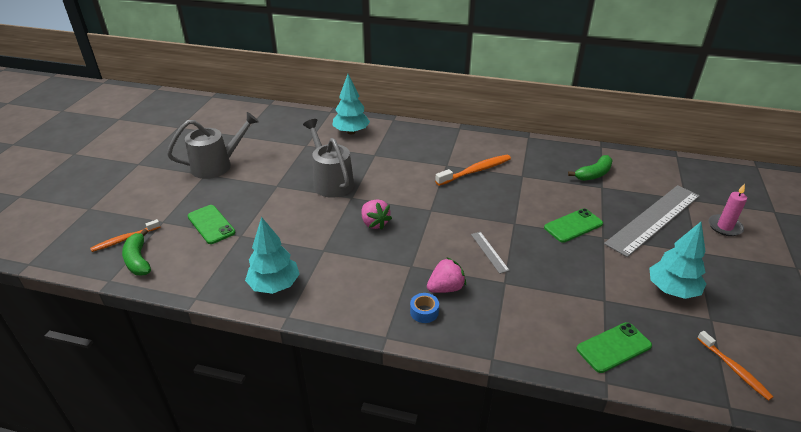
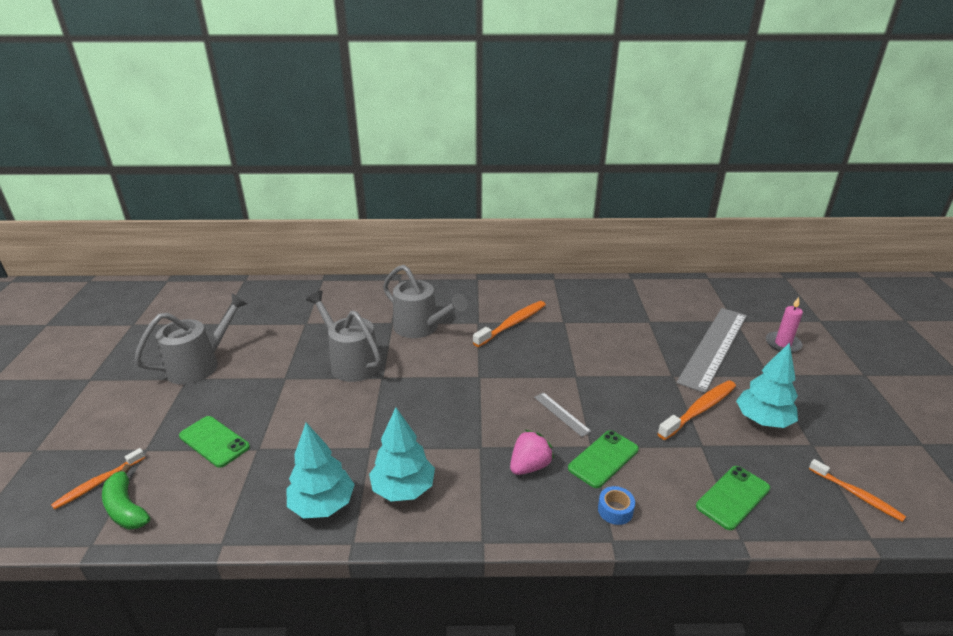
camera: 15 degrees left, 5 degrees down
(351, 132) = (355, 300): turquoise tree -> turquoise tree (403, 489)
(374, 223) = (420, 403): pink strawberry -> none
(397, 162) = (421, 328): none -> grey watering can
(424, 312) = (515, 500): blue tape -> blue tape (615, 510)
(573, 225) = (637, 368): green phone -> green phone (603, 459)
(593, 174) = (636, 309): green banana -> none
(615, 270) = (699, 410): none -> orange toothbrush

